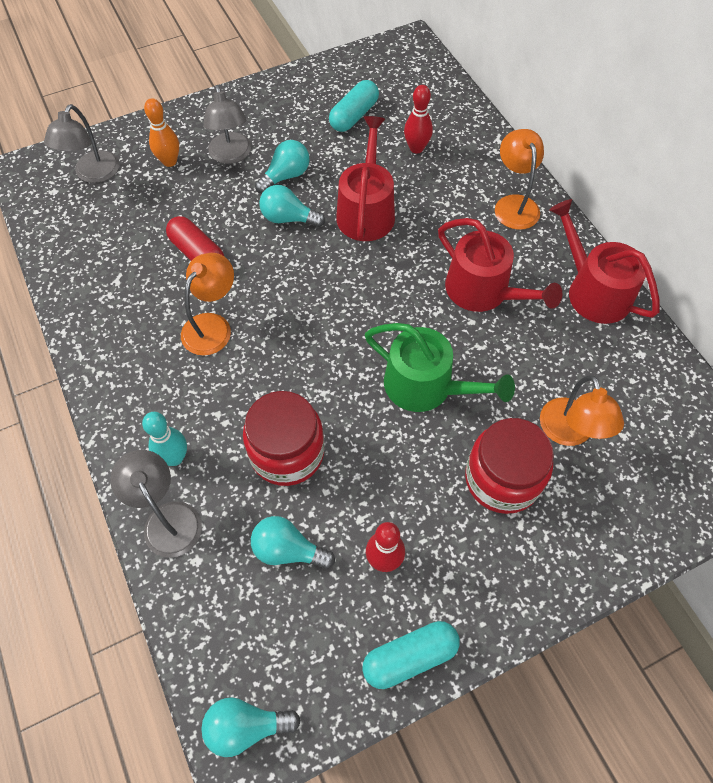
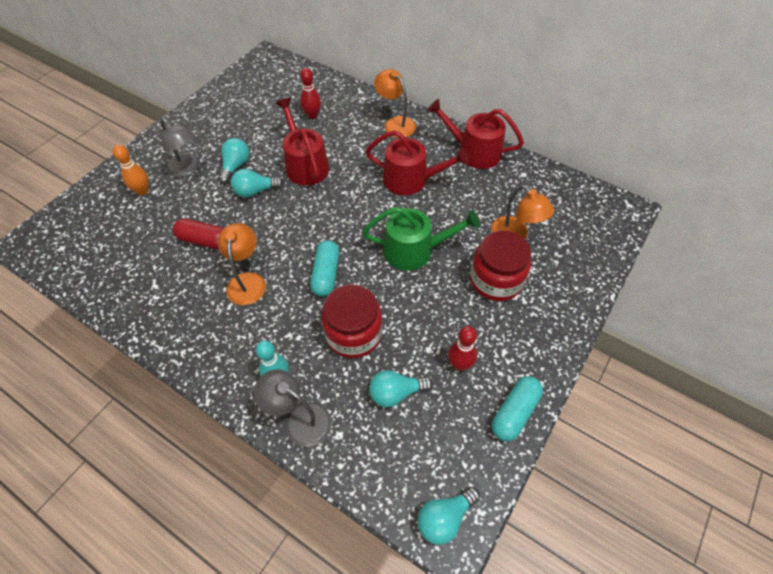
camera: 30 degrees left, 5 degrees down
(93, 174) = (87, 223): grey lamp -> none
(354, 116) = (258, 112): turquoise capsule -> turquoise capsule (326, 274)

